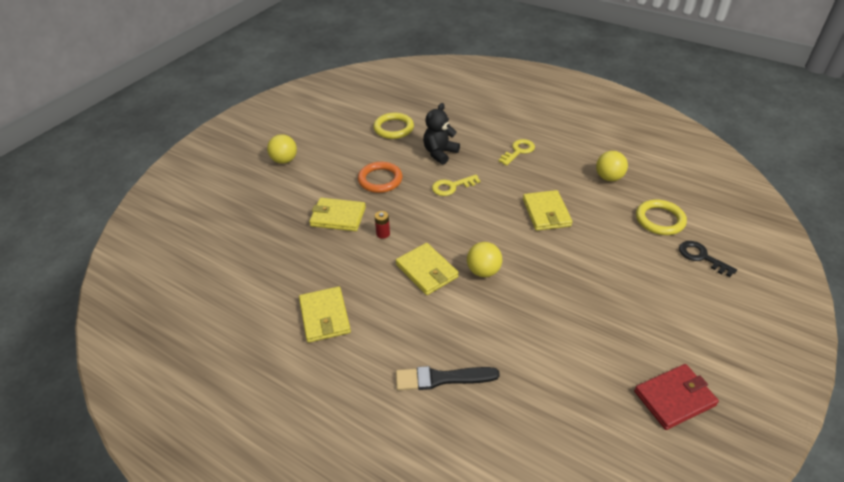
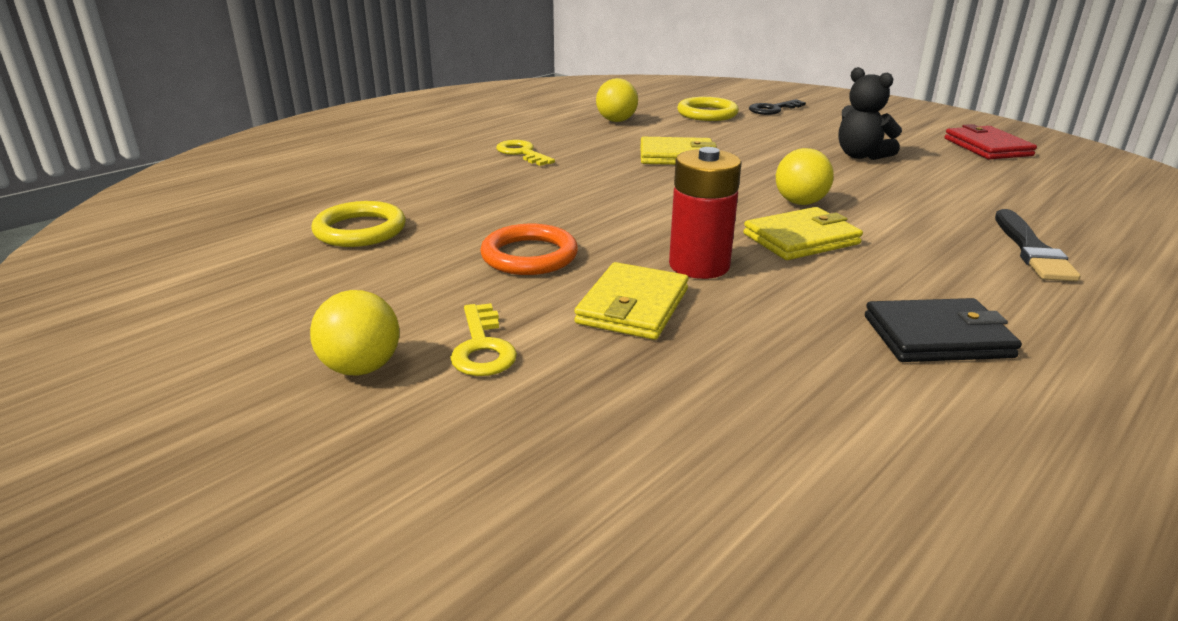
camera: 80 degrees left, 15 degrees down
(324, 316) = (937, 337): yellow wallet -> black wallet
(383, 234) = (699, 265): red battery -> red battery, size x2.19
(440, 153) = (483, 201): black teddy bear -> black teddy bear (861, 156)
(451, 187) = (586, 202): yellow key -> yellow key (482, 348)

